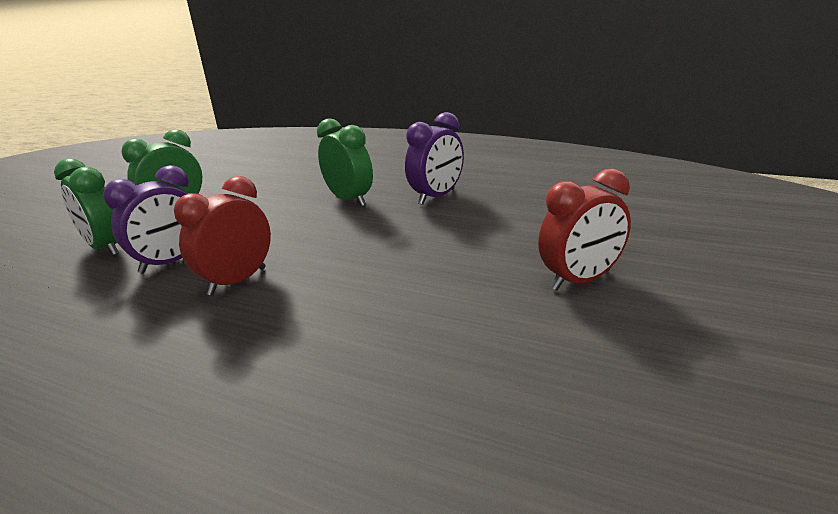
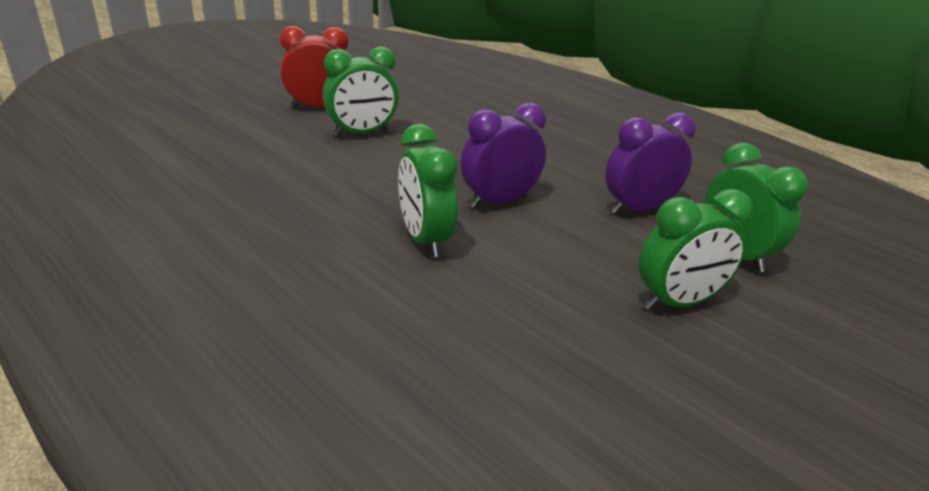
camera: 165 degrees left, 5 degrees up
(237, 281) = (566, 172): red clock -> none
(437, 197) = (319, 208): purple clock -> purple clock (499, 201)
(484, 261) = (361, 133): none -> green clock

